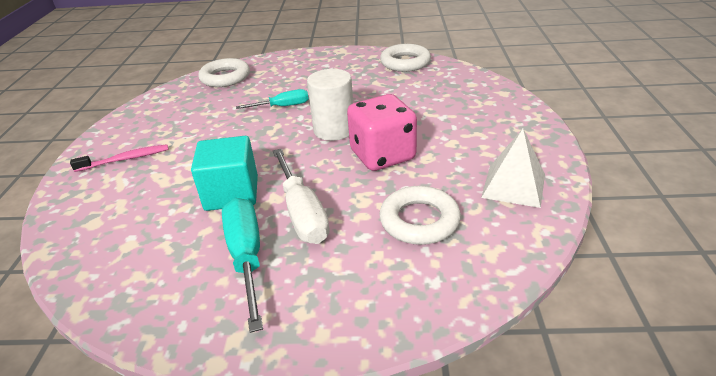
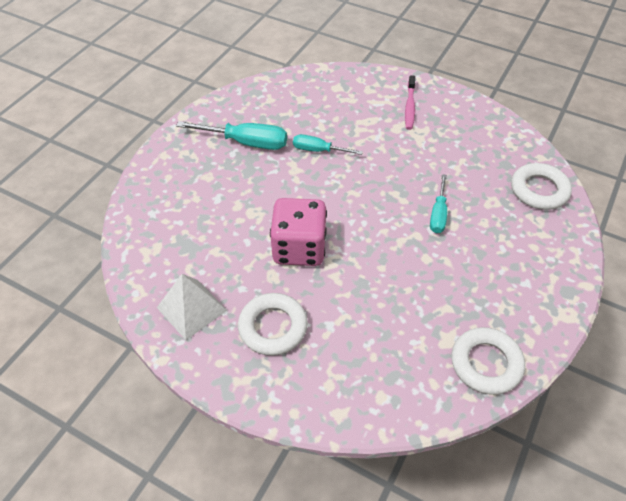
camera: 115 degrees right, 15 degrees up
(232, 193) = (319, 150): turquoise cube -> turquoise screwdriver
(302, 212) = (267, 178): white screwdriver -> none
(334, 130) = (365, 234): white cylinder -> none
(419, 221) = (206, 232): white ring -> white ring (273, 327)

